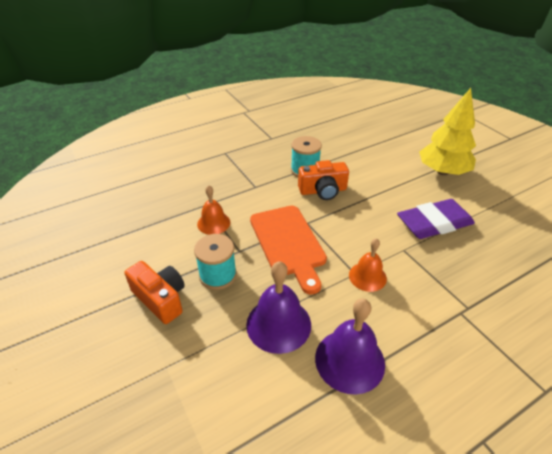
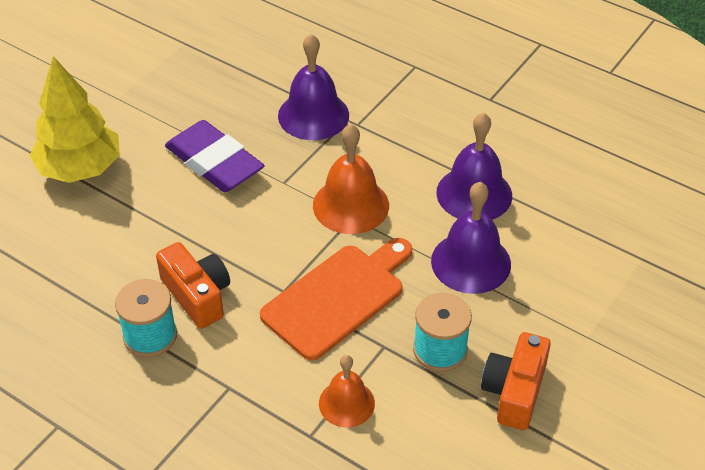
camera: 115 degrees left, 5 degrees up
(367, 276) = (351, 205): orange bell -> orange bell, size x1.57
(477, 288) = (313, 115): none -> purple bell

